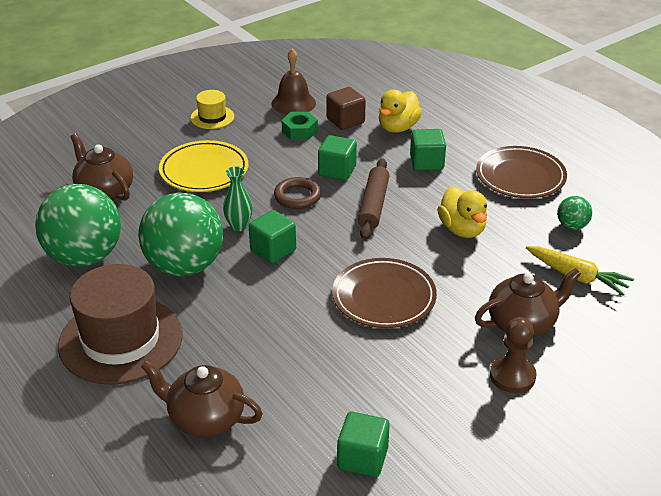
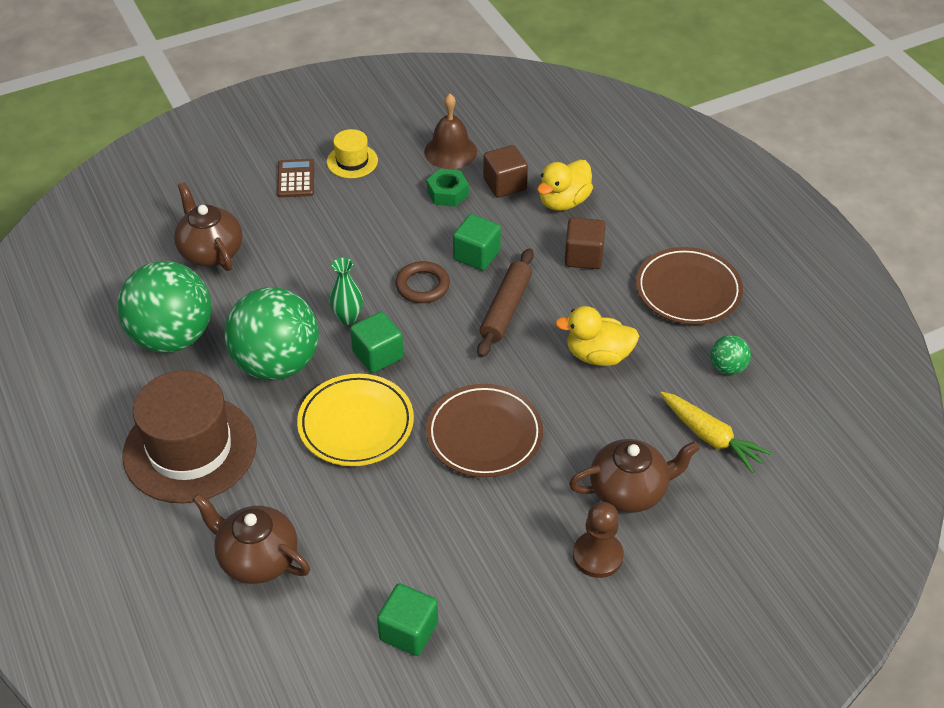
camera: 10 degrees right, 10 degrees up
(167, 134) = (296, 179): none -> brown calculator
(204, 171) = (326, 236): yellow plate -> yellow plate (356, 424)
(426, 162) = (583, 256): green cube -> brown cube
(462, 229) = (598, 355): yellow duck -> yellow duck turned 105 degrees clockwise

